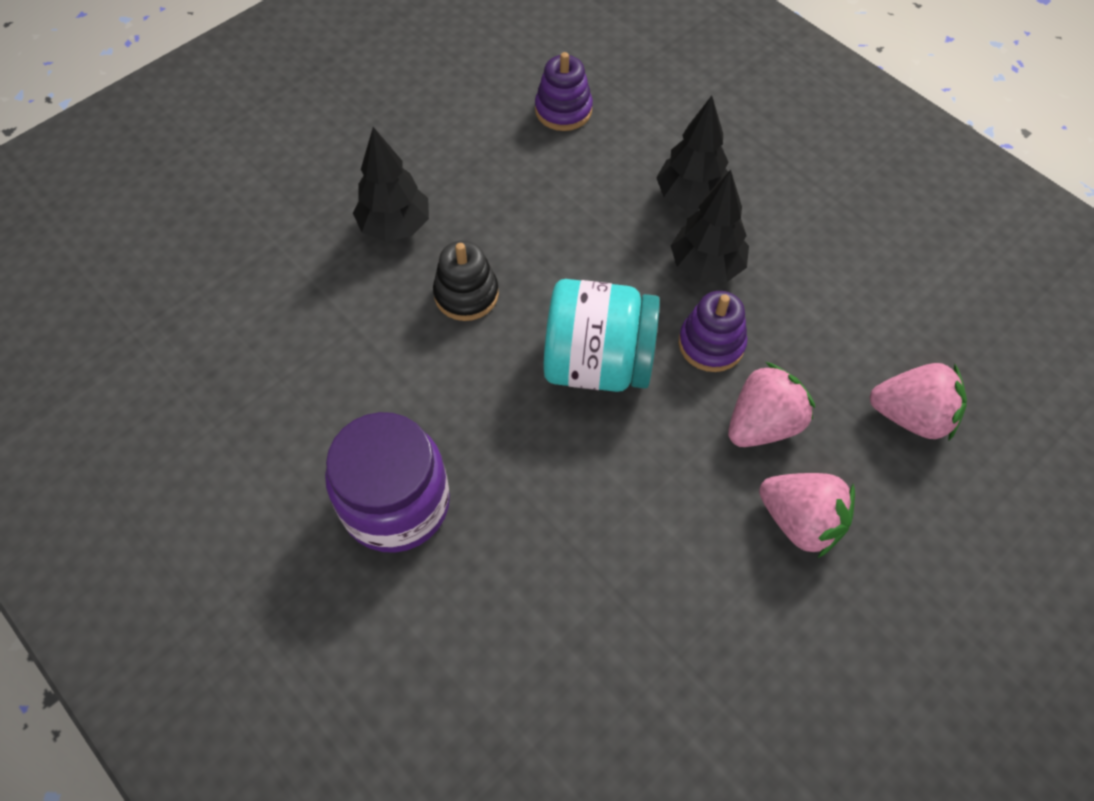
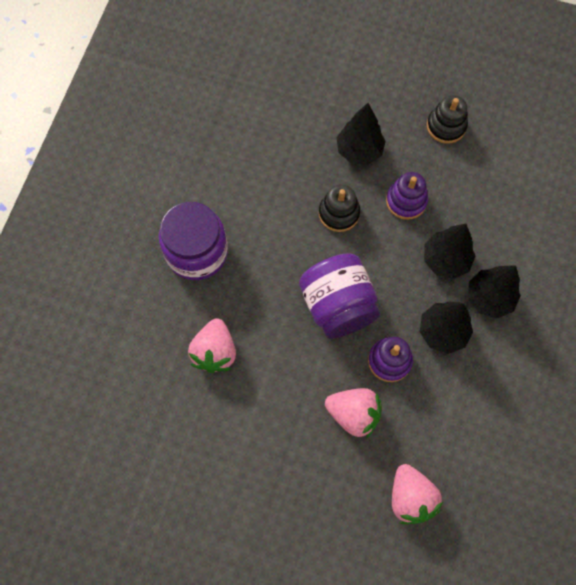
camera: 60 degrees right, 10 degrees up
(434, 123) = (446, 126): none -> black stacking toy
(563, 110) = (506, 190): purple stacking toy -> purple stacking toy (406, 201)
(598, 363) = (338, 306): turquoise jar -> purple jar
(612, 214) = (445, 260): none -> black tree
(800, 521) = (304, 461): pink strawberry -> pink strawberry (215, 352)

